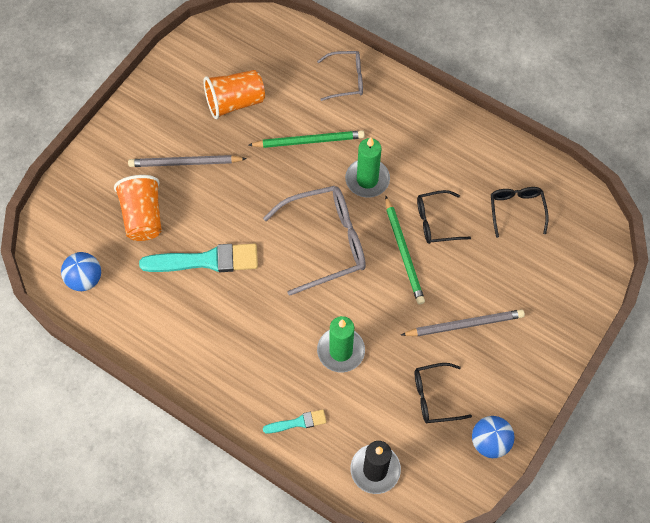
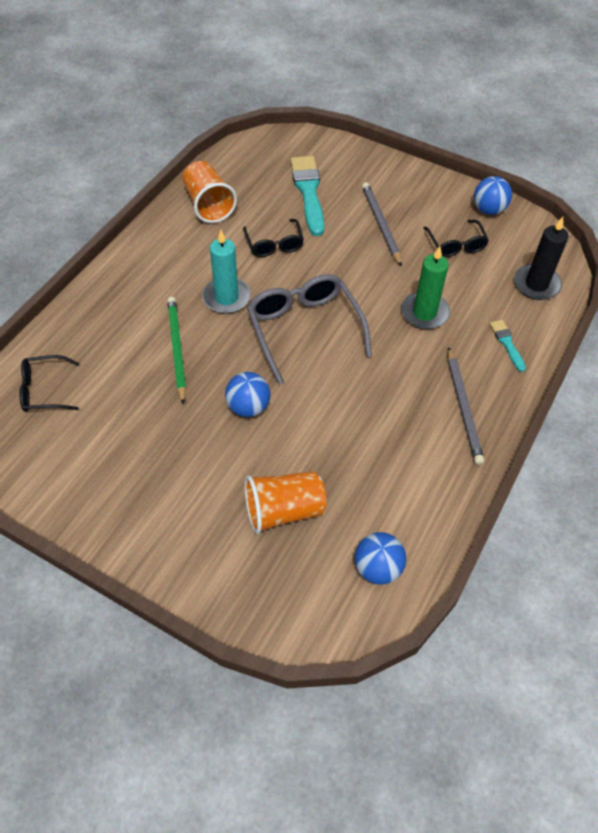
camera: 95 degrees left, 10 degrees down
(185, 163) = (206, 471): grey pencil -> grey pencil (463, 408)
(206, 260) = (337, 437): turquoise brush -> turquoise brush (308, 192)
(235, 102) = (118, 425): orange cup -> orange cup (208, 205)
(243, 194) = (248, 407): none -> blue ball
(346, 79) = (95, 319): grey glasses -> none
(367, 179) = (226, 297): green candle -> turquoise candle
(404, 252) = (310, 267): green pencil -> none
(516, 210) = (258, 189): black glasses -> black glasses (45, 390)

